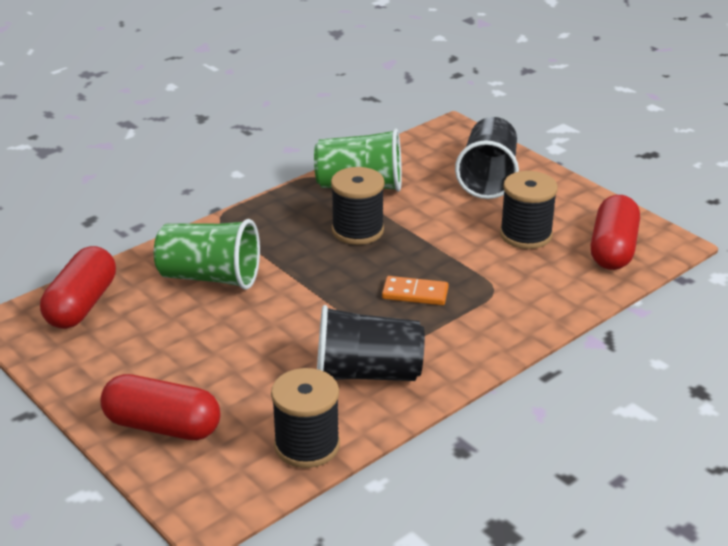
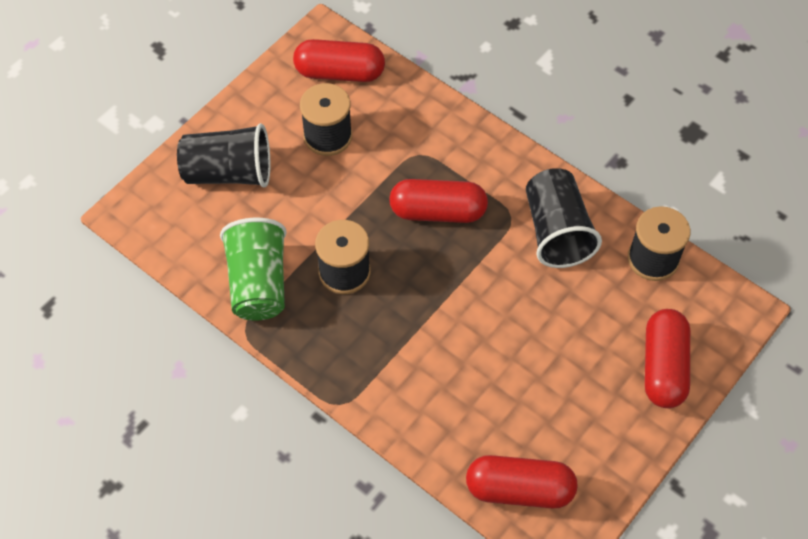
camera: 100 degrees left, 25 degrees up
(210, 277) = (449, 385): green cup -> none
(415, 293) = (438, 211): orange domino -> red capsule

